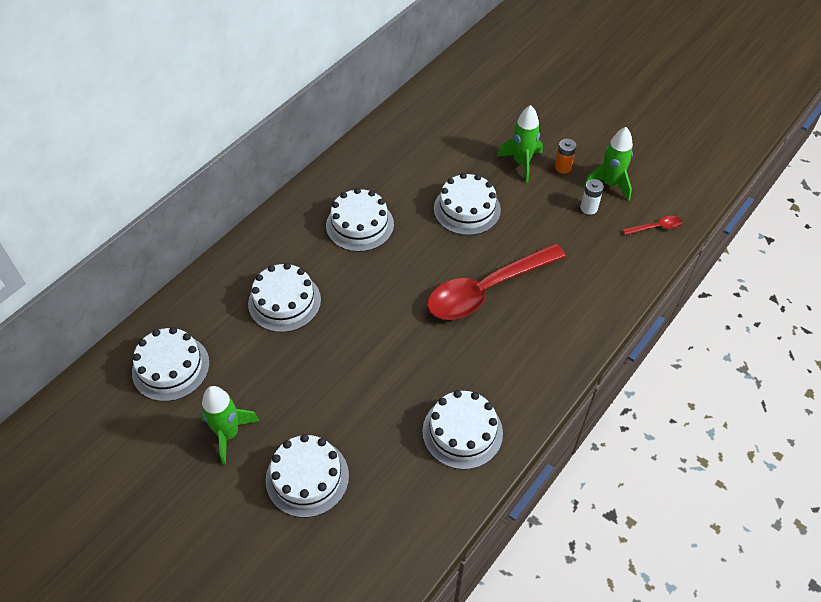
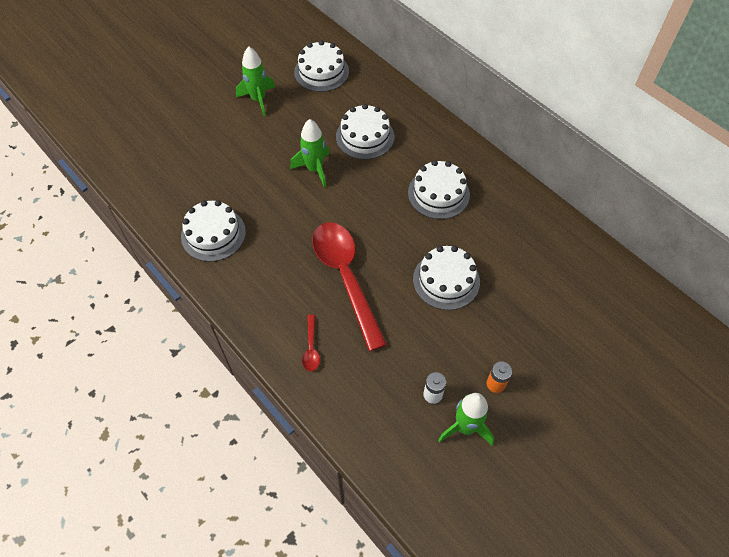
camera: 100 degrees right, 5 degrees up
(307, 477) = (210, 138): white cake -> none
(522, 163) = (506, 344): green rocket -> green rocket (314, 169)
(656, 227) = (395, 457): red spoon -> red spoon (311, 348)

